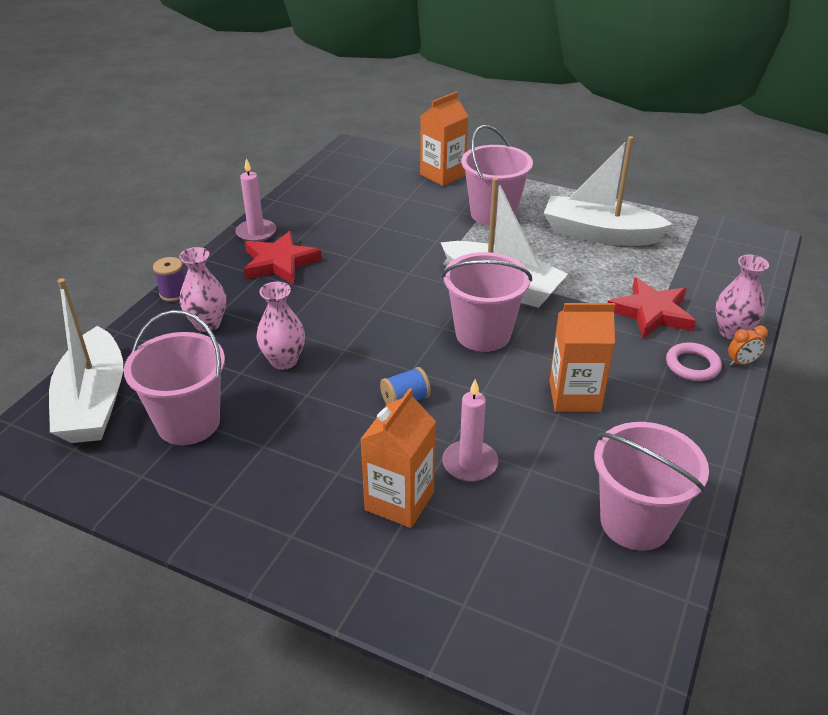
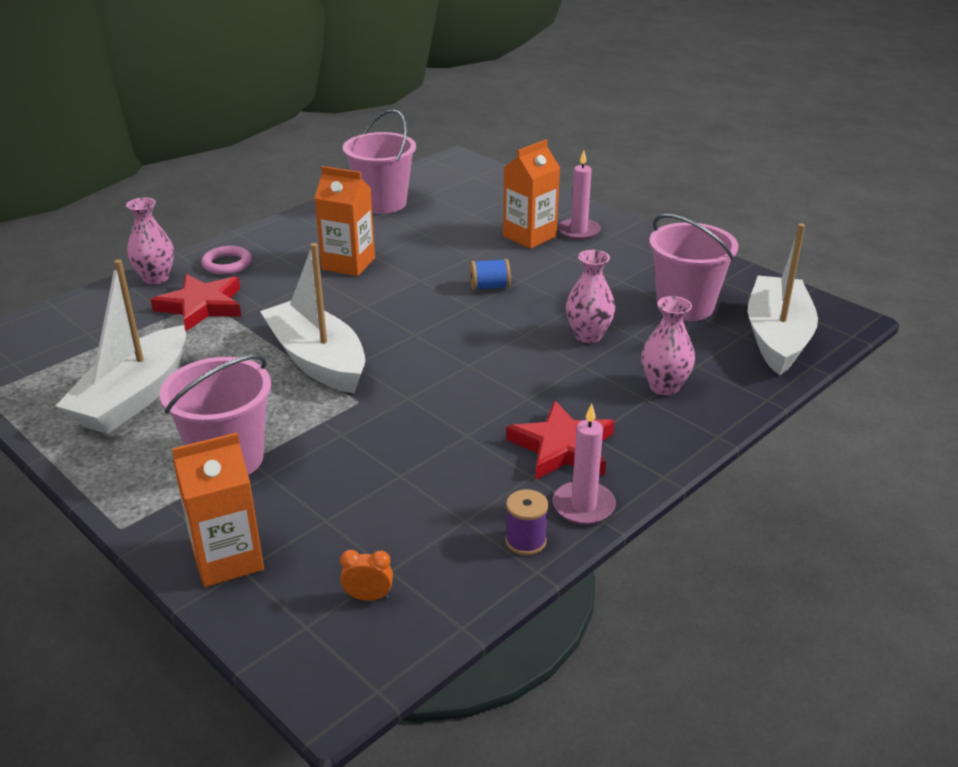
camera: 160 degrees left, 5 degrees down
(173, 293) = (706, 433): purple spool -> purple spool (525, 541)
(470, 463) = (466, 244): pink candle -> pink candle (578, 231)
(483, 334) = (380, 320): pink bucket -> none
(599, 234) = (134, 397): white boat -> white boat turned 75 degrees clockwise
(742, 363) = (185, 258): orange clock -> orange clock (368, 597)

